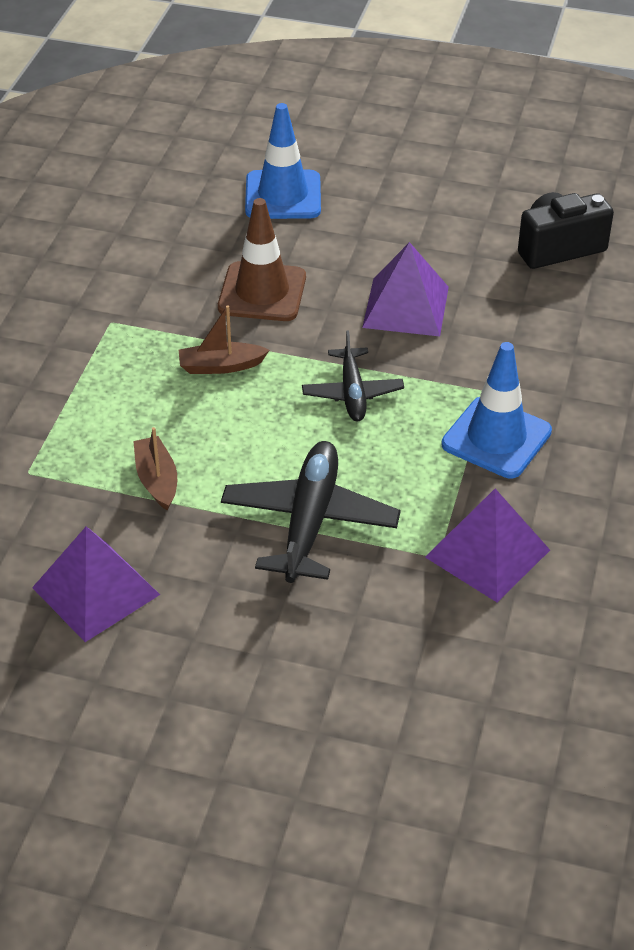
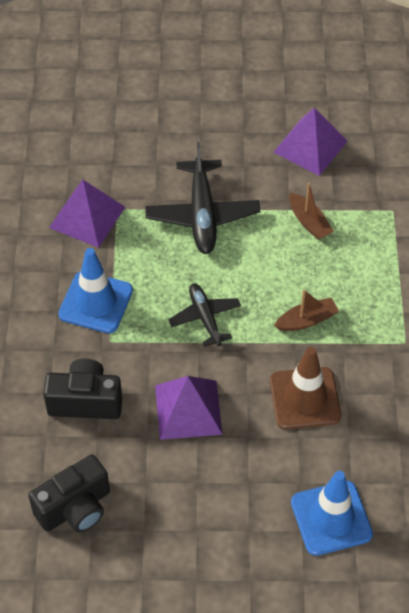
camera: 165 degrees right, 10 degrees up
(530, 336) = (85, 401): none -> black camera

